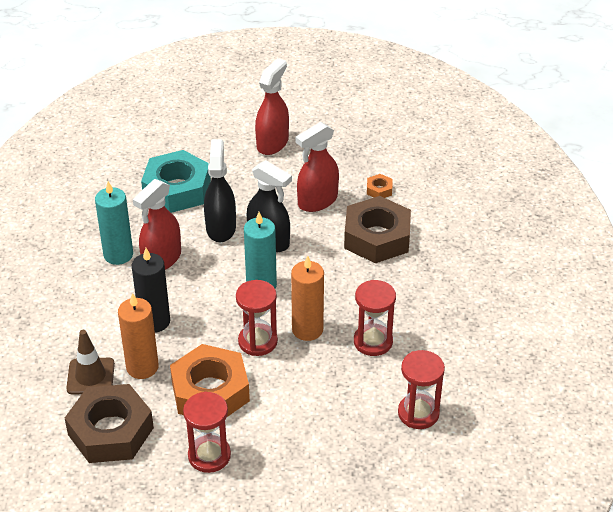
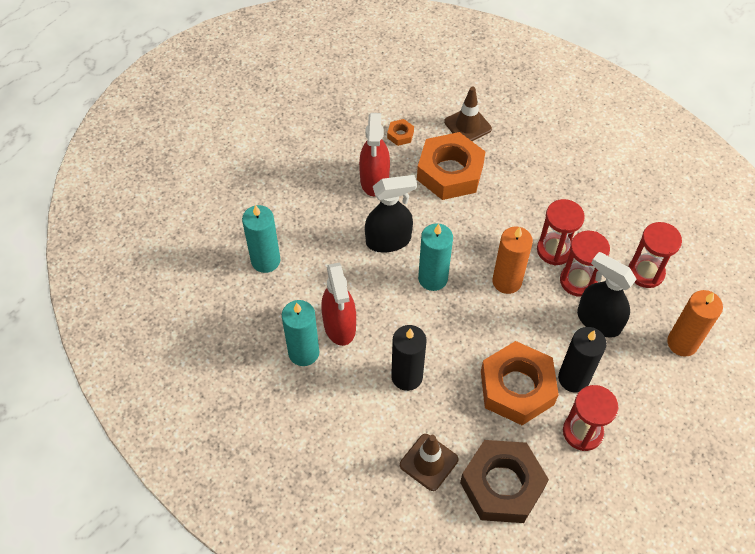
camera: 50 degrees left, 15 degrees up
(142, 367) = (450, 418): orange candle -> orange candle (682, 343)
(177, 189) = (265, 260): turquoise nut -> turquoise candle
(221, 228) = (342, 261): black spray bottle -> black spray bottle (598, 321)
(256, 422) = (573, 378): none -> black candle
(257, 341) = (491, 321): red hourglass -> red hourglass (578, 281)
(272, 143) = (278, 162): red spray bottle -> none
(377, 237) = (450, 172): brown nut -> orange nut
(438, 221) = (467, 125): none -> brown traffic cone

